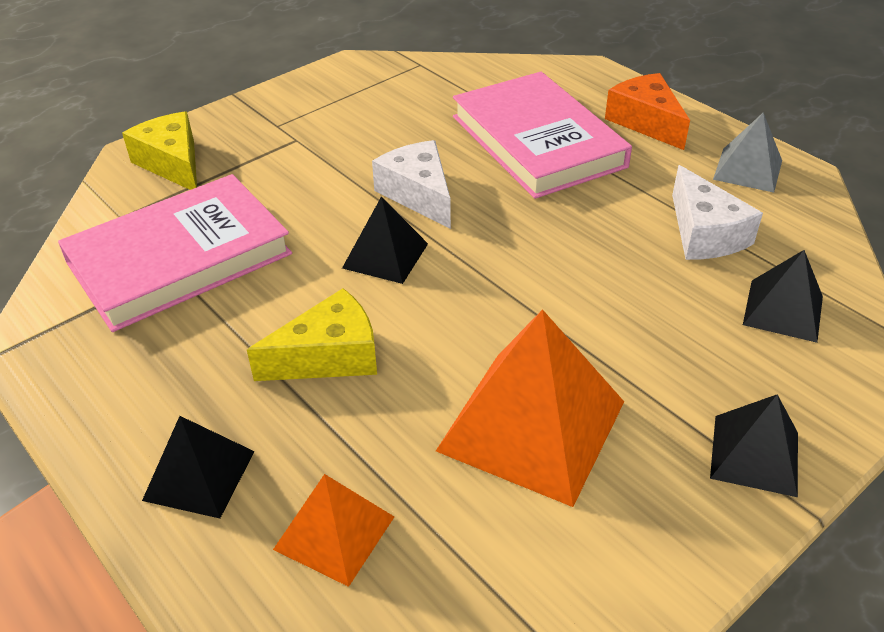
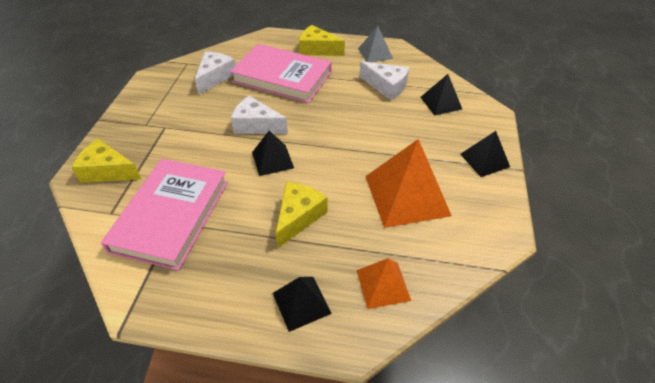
camera: 40 degrees left, 5 degrees up
(437, 100) = (215, 77): none -> white cheese
(646, 122) = (317, 49): orange cheese -> yellow cheese

